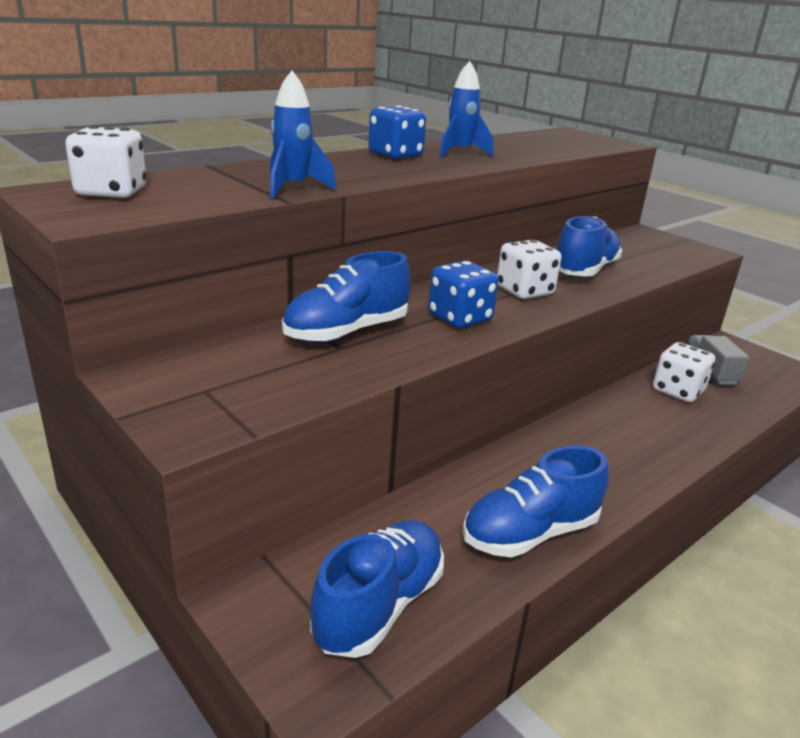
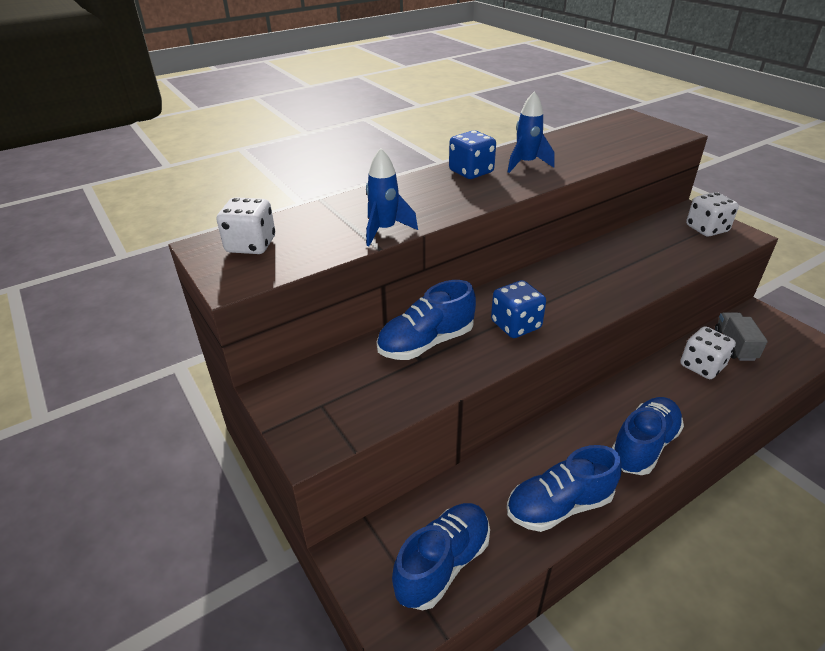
camera: 10 degrees right, 10 degrees up
(524, 291) = (573, 292): white dice -> white dice (706, 229)
(584, 271) = (628, 265): blue shoe -> blue shoe (643, 446)

